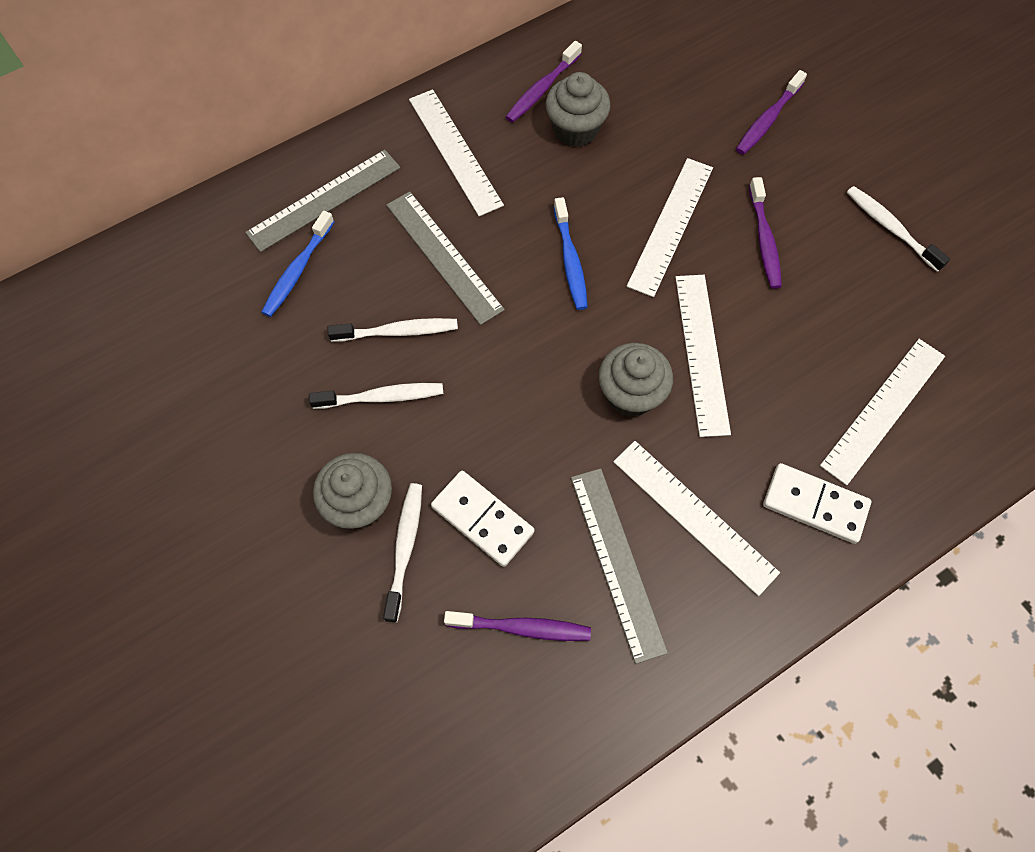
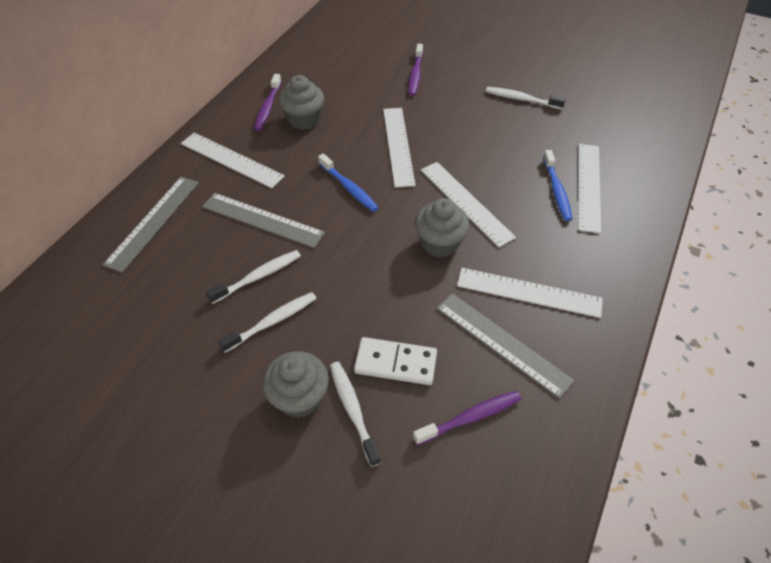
camera: 30 degrees left, 15 degrees down
(297, 270) = (158, 272): blue toothbrush -> blue toothbrush (556, 190)
(764, 240) = (458, 131): purple toothbrush -> none
(815, 504) = (592, 251): white domino -> none

